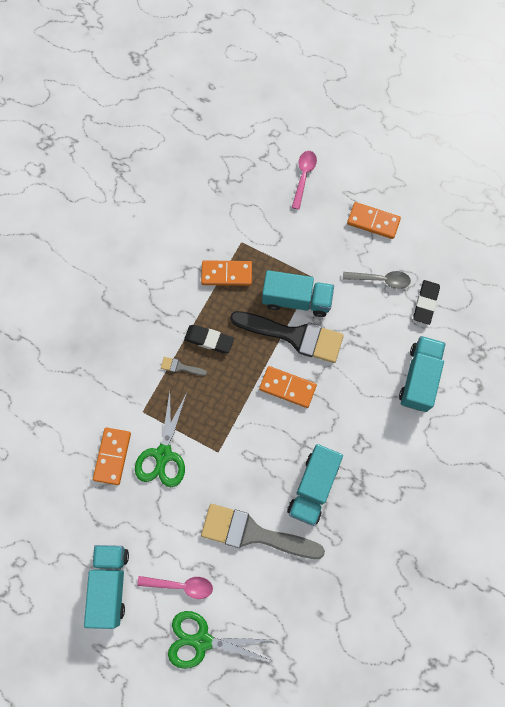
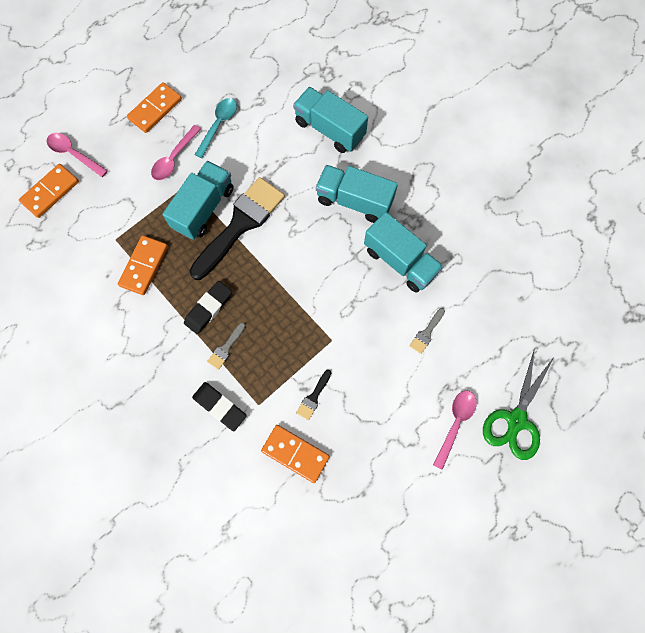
camera: 70 degrees left, 0 degrees up
(110, 584) = (432, 499): turquoise truck -> turquoise truck (354, 201)
(163, 454) = (313, 397): green scissors -> black brush
(254, 533) = (426, 333): grey brush -> grey brush, size x0.40
(287, 387) = (291, 249): orange domino -> orange domino (50, 192)
(333, 256) = (174, 158): none -> pink spoon
(380, 280) = (218, 125): grey spoon -> turquoise spoon
(425, 303) = (259, 96): black eraser -> black eraser (220, 406)

